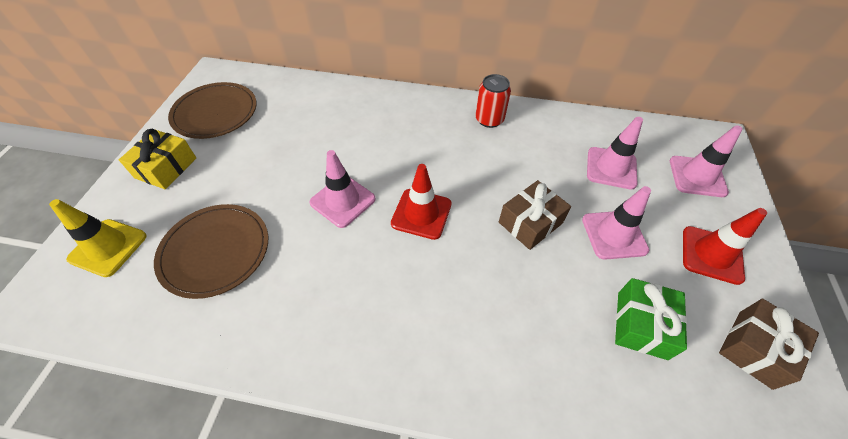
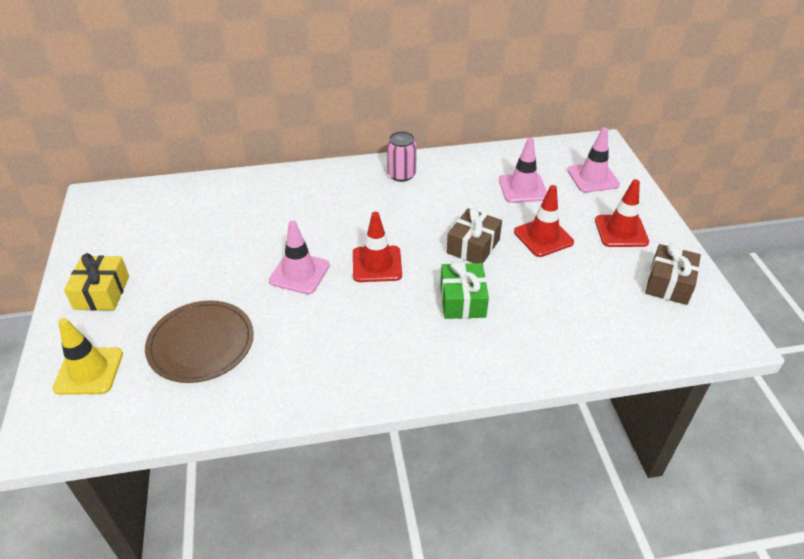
camera: 20 degrees left, 10 degrees down
(215, 113) = (122, 233): brown plate -> none
(489, 119) = (401, 174): red can -> pink can
(614, 235) = (543, 237): pink traffic cone -> red traffic cone
(641, 325) = (586, 292): green gift -> green gift (462, 300)

